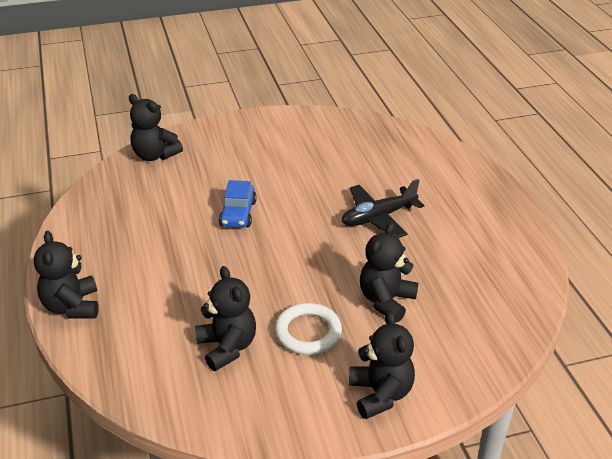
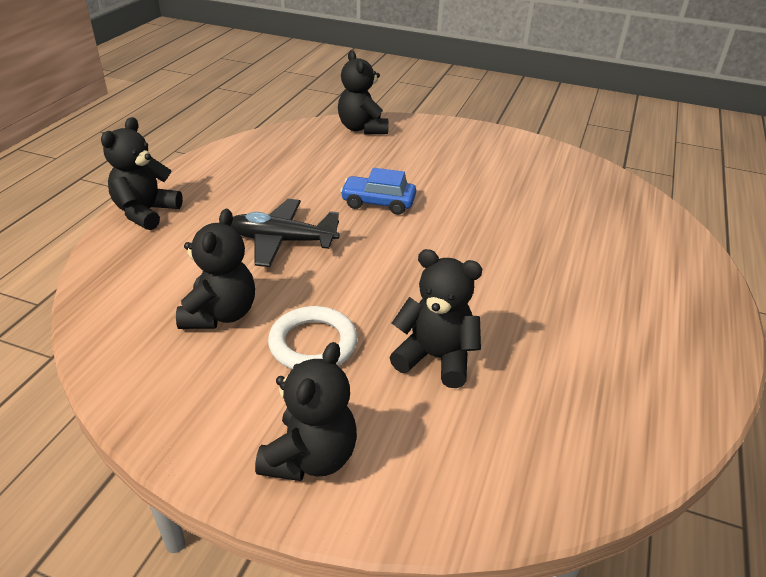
camera: 35 degrees right, 0 degrees up
(238, 214) = (378, 203): blue car -> blue car turned 60 degrees clockwise
(378, 217) = (523, 269): black plane -> black plane (282, 241)
(386, 301) = (435, 358): black teddy bear -> black teddy bear turned 45 degrees clockwise

